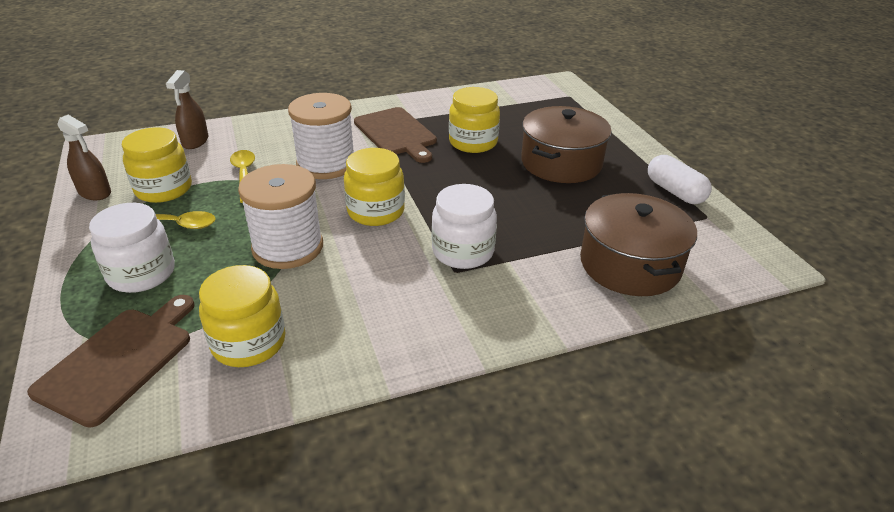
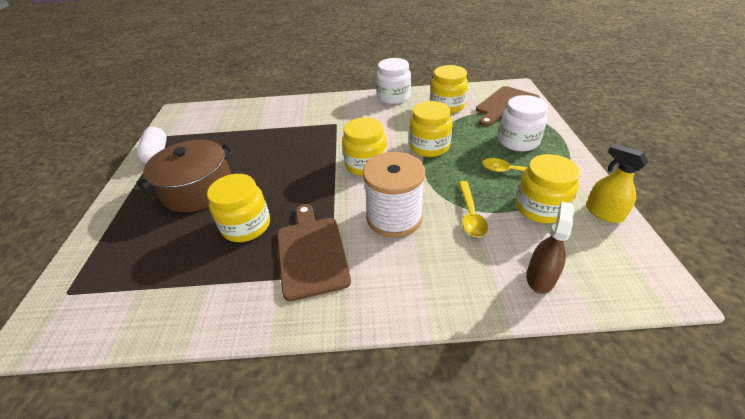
camera: 160 degrees left, 5 degrees up
(95, 192) = (603, 213): brown spray bottle -> yellow spray bottle
(288, 247) = (429, 147): white spool -> yellow jar
(463, 251) = (325, 133): white jar -> white jar (393, 97)
(630, 264) = (244, 117): brown pot -> none

